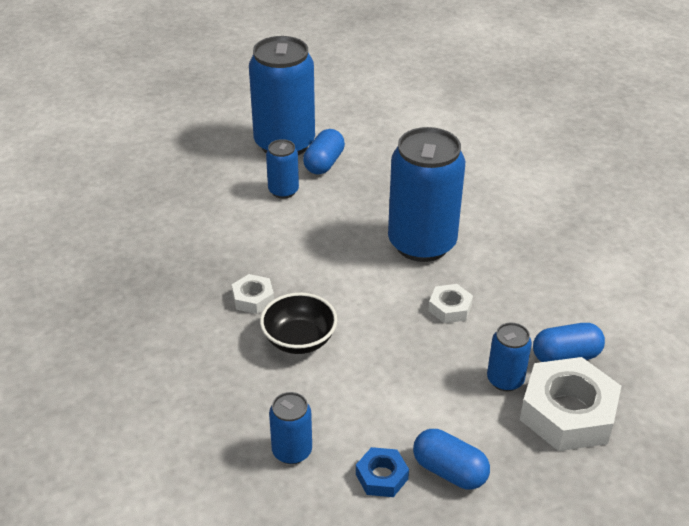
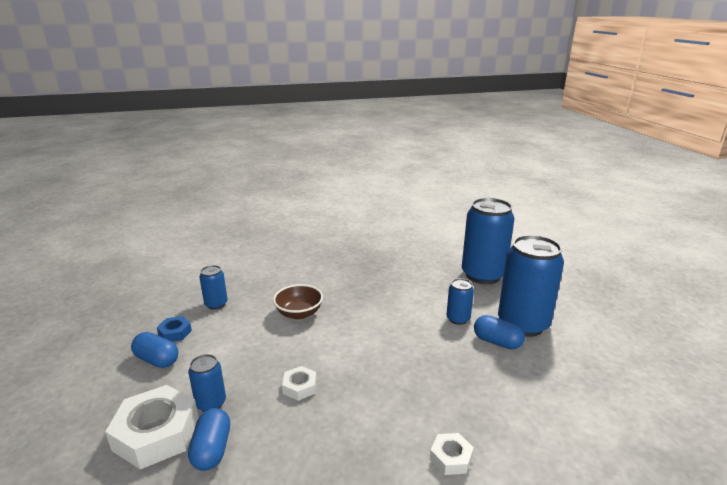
camera: 100 degrees right, 15 degrees down
(253, 298) = (343, 299): white nut -> white nut (451, 458)
(299, 340) = (299, 313): black bowl -> brown bowl
(422, 243) = (382, 384): blue can -> blue can (483, 275)
(449, 471) = (157, 360): blue capsule -> blue capsule turned 75 degrees clockwise

